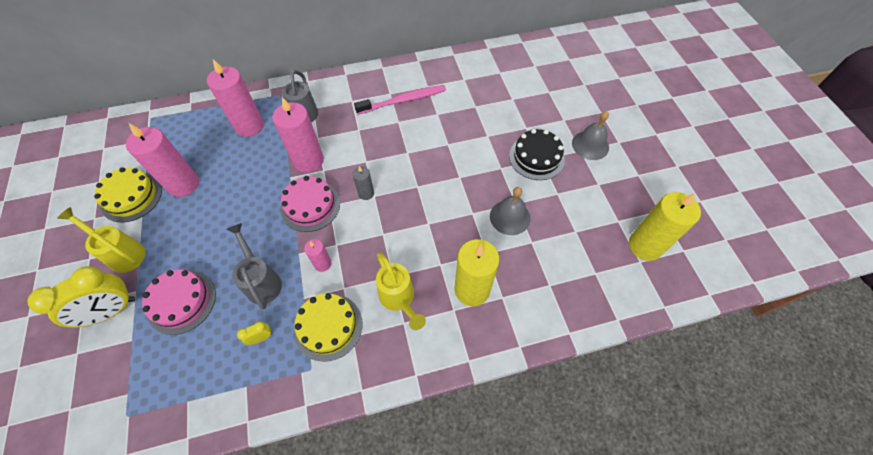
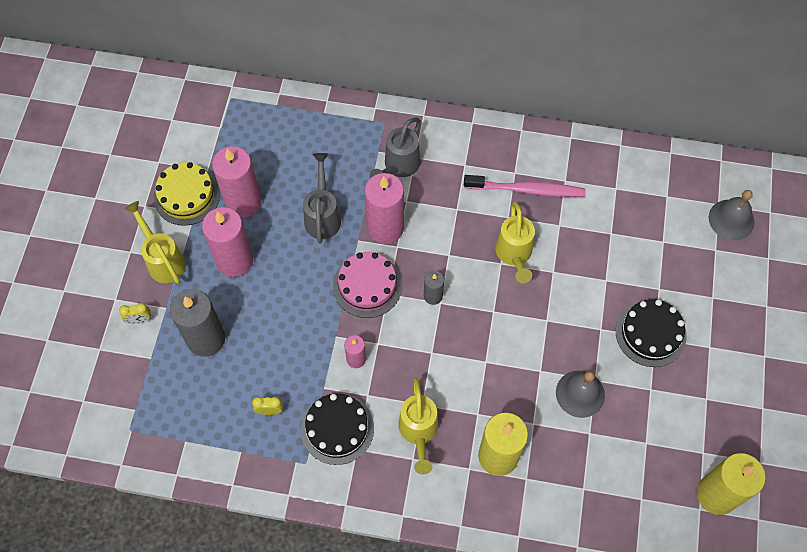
camera: 25 degrees right, 5 degrees up
(112, 311) = (139, 320): yellow clock -> yellow clock, size x0.44
(181, 302) = (206, 339): pink cake -> grey candle
(249, 126) = (335, 154): pink candle -> pink candle (234, 260)
(262, 281) = (289, 351): grey watering can -> grey watering can (322, 215)
(328, 326) = (337, 428): yellow cake -> black cake
(414, 144) = (514, 255): none -> yellow watering can
(590, 145) = (726, 345): grey bell -> grey bell (731, 219)

